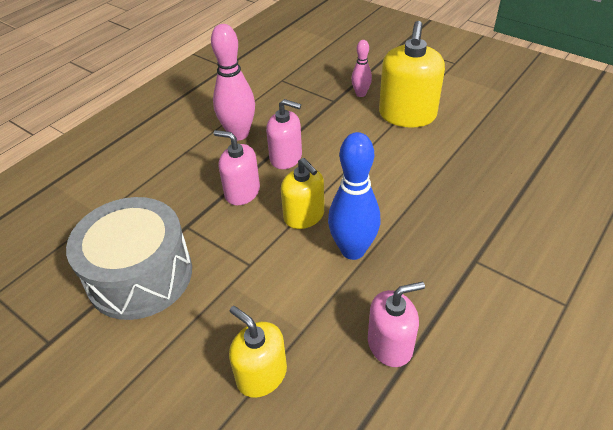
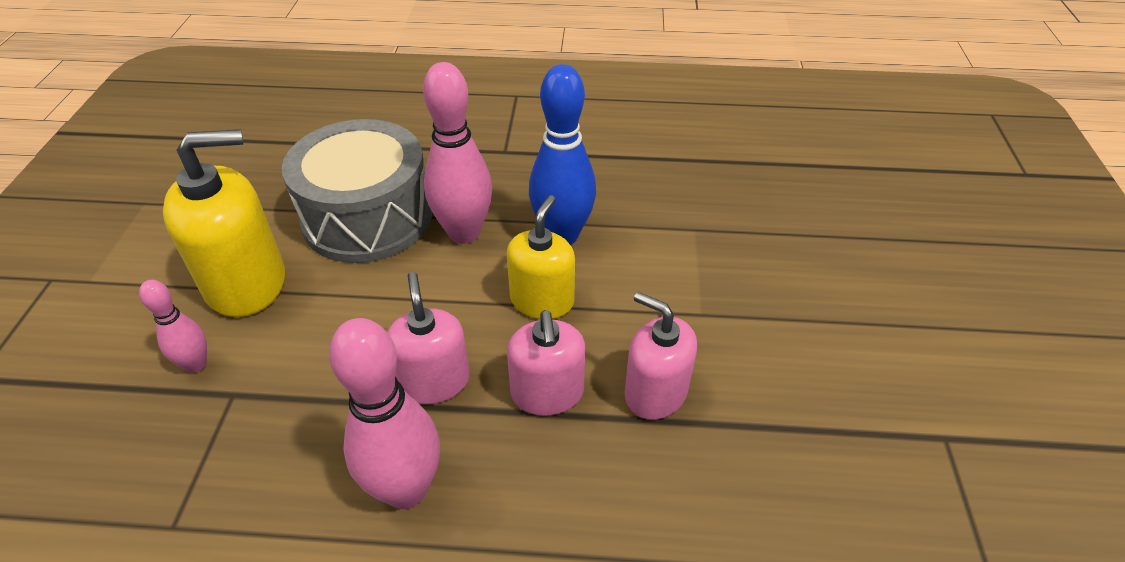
camera: 125 degrees left, 0 degrees up
(140, 275) = (779, 413): grey drum -> grey drum (367, 217)
(261, 374) = (765, 234): yellow soap dispenser -> none
(390, 204) = (464, 233): none -> pink bowling pin
(390, 344) = (651, 171): pink soap dispenser -> pink soap dispenser (655, 392)

